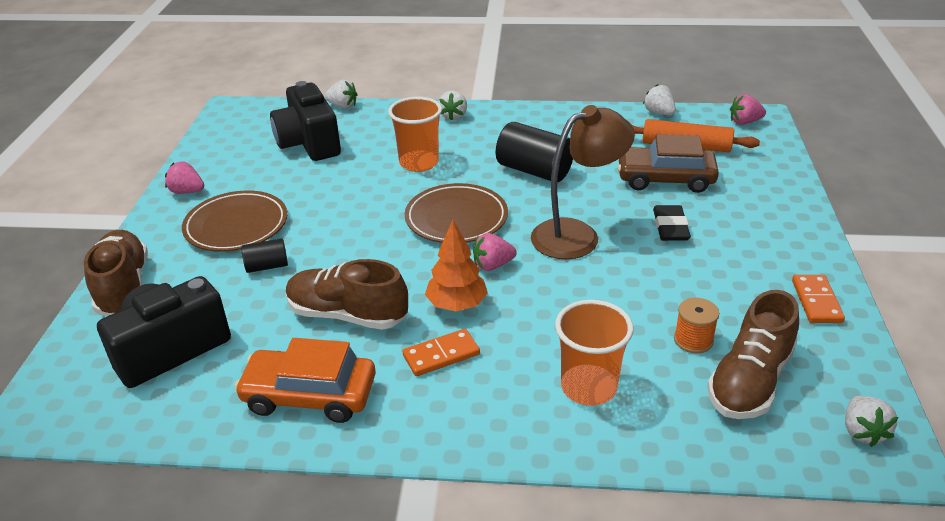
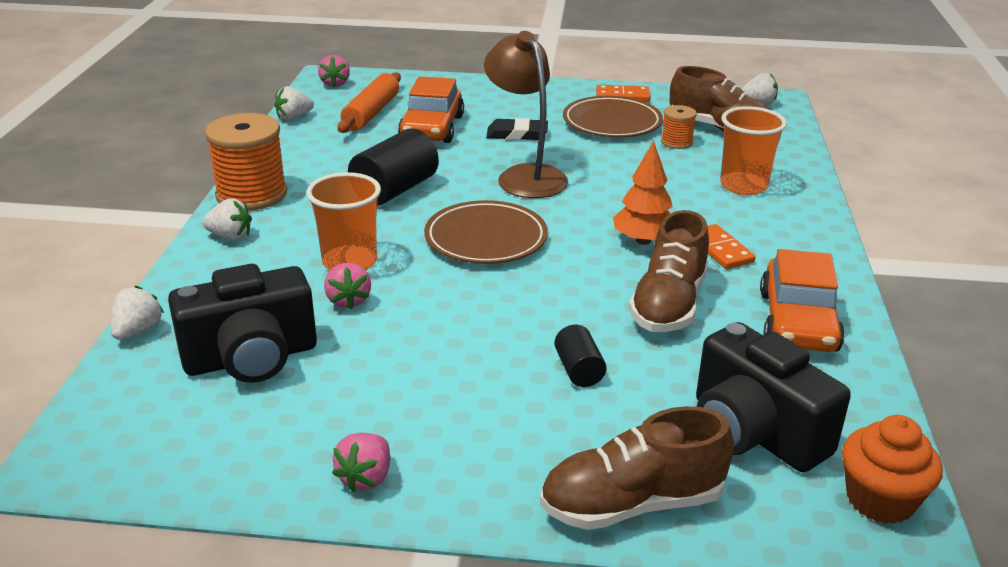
camera: 90 degrees left, 5 degrees down
(73, 408) = (880, 500): none -> orange cupcake
(236, 226) = (479, 408): brown plate -> brown plate (612, 122)
(492, 265) = (576, 220): pink strawberry -> pink strawberry (348, 301)
(516, 115) = (251, 194): none -> orange spool
(665, 179) = (432, 128): brown car -> orange car

